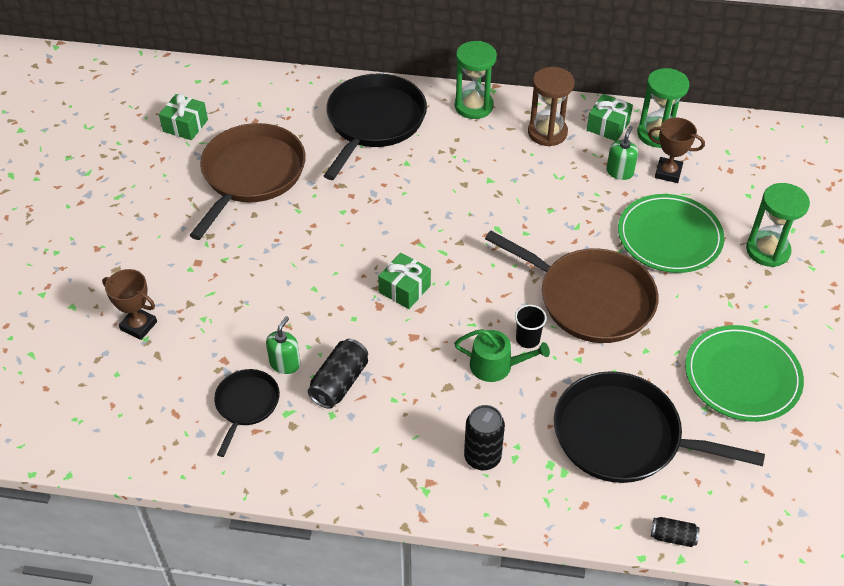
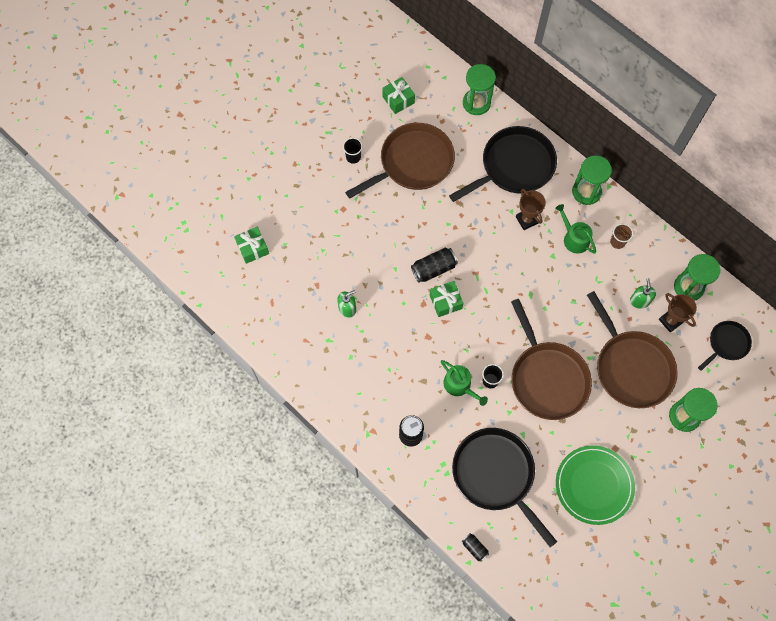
camera: 35 degrees right, 20 degrees up
(138, 326) = (286, 233): brown trophy -> brown trophy (526, 220)
(170, 205) = (353, 157): none -> black cup
(246, 405) = (311, 321): black pan -> black pan (726, 344)
(282, 87) = (476, 103): none -> green hourglass
(339, 383) = (368, 339): black can -> black can (433, 269)
(498, 153) = (574, 238): none -> green watering can
(547, 133) = (617, 242): brown hourglass -> brown cup
(608, 126) = (661, 261): green gift -> green gift (252, 248)
(619, 172) = (639, 301): green soap dispenser -> green soap dispenser turned 60 degrees counterclockwise
(669, 237) = (631, 367): green plate -> brown pan

